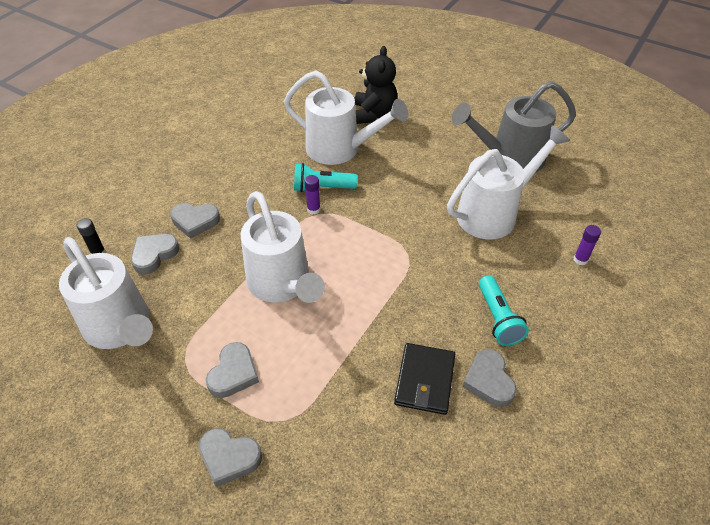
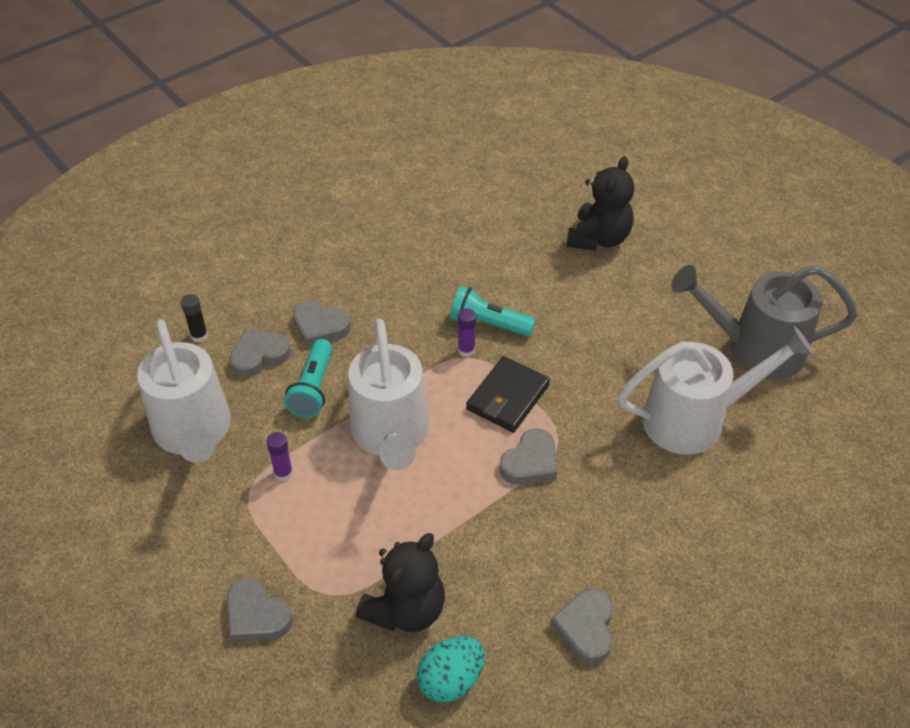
camera: 20 degrees right, 0 degrees up
(233, 373) = (296, 524): grey heart -> grey heart (530, 462)
(340, 149) = (533, 277): white watering can -> none
(349, 412) = (405, 609): none -> black teddy bear
(408, 455) = (451, 680): none -> turquoise egg
(424, 380) = (509, 602): black wallet -> black wallet (508, 397)
(498, 318) = (634, 557): turquoise flashlight -> turquoise flashlight (313, 388)
(580, 260) = (781, 515): purple glue stick -> purple glue stick (283, 473)

